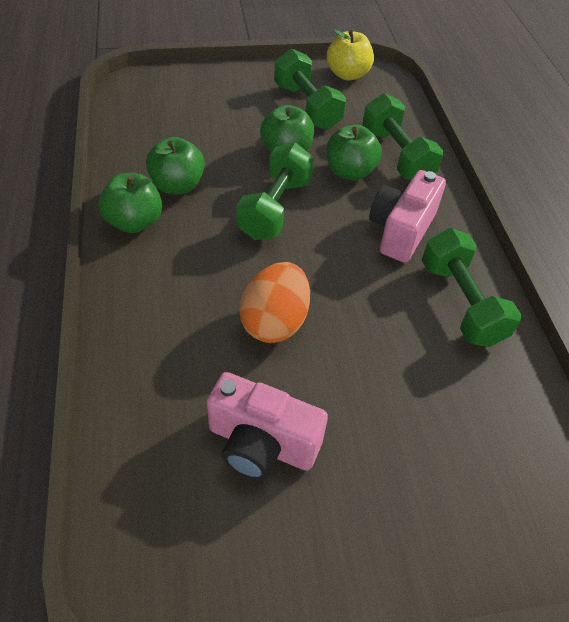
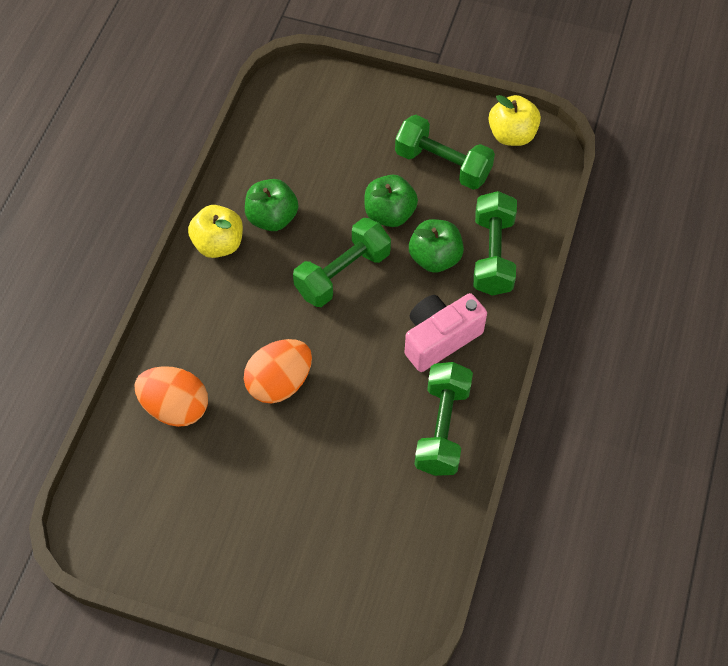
camera: 30 degrees right, 10 degrees up
(134, 222) = (218, 244): green apple -> yellow apple
(173, 390) = (175, 407): none -> orange egg
(261, 443) = (215, 474): pink camera -> none
(307, 107) = (443, 164): green dumbbell -> green dumbbell turned 60 degrees counterclockwise

